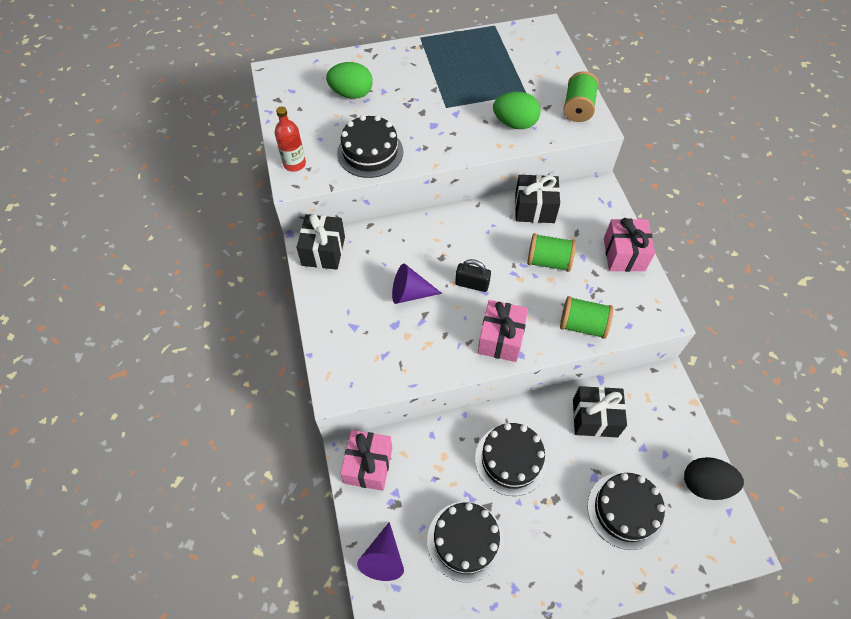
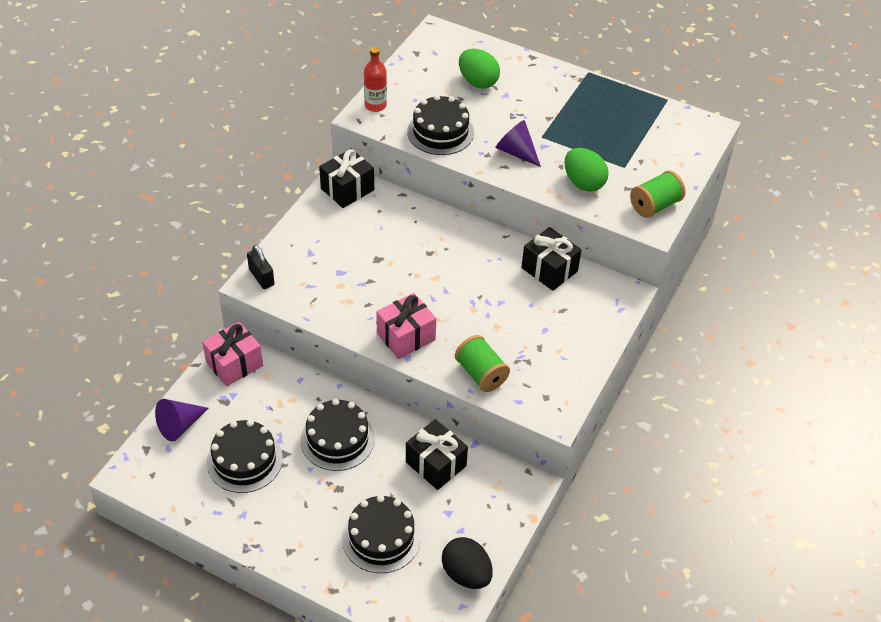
camera: 40 degrees right, 10 degrees down
(410, 293) = (376, 260): purple cone -> purple cone (516, 152)
(472, 284) = (430, 286): black padlock -> black padlock (261, 277)
(548, 261) = (511, 313): green spool -> none
(624, 254) = (582, 352): pink gift -> none

